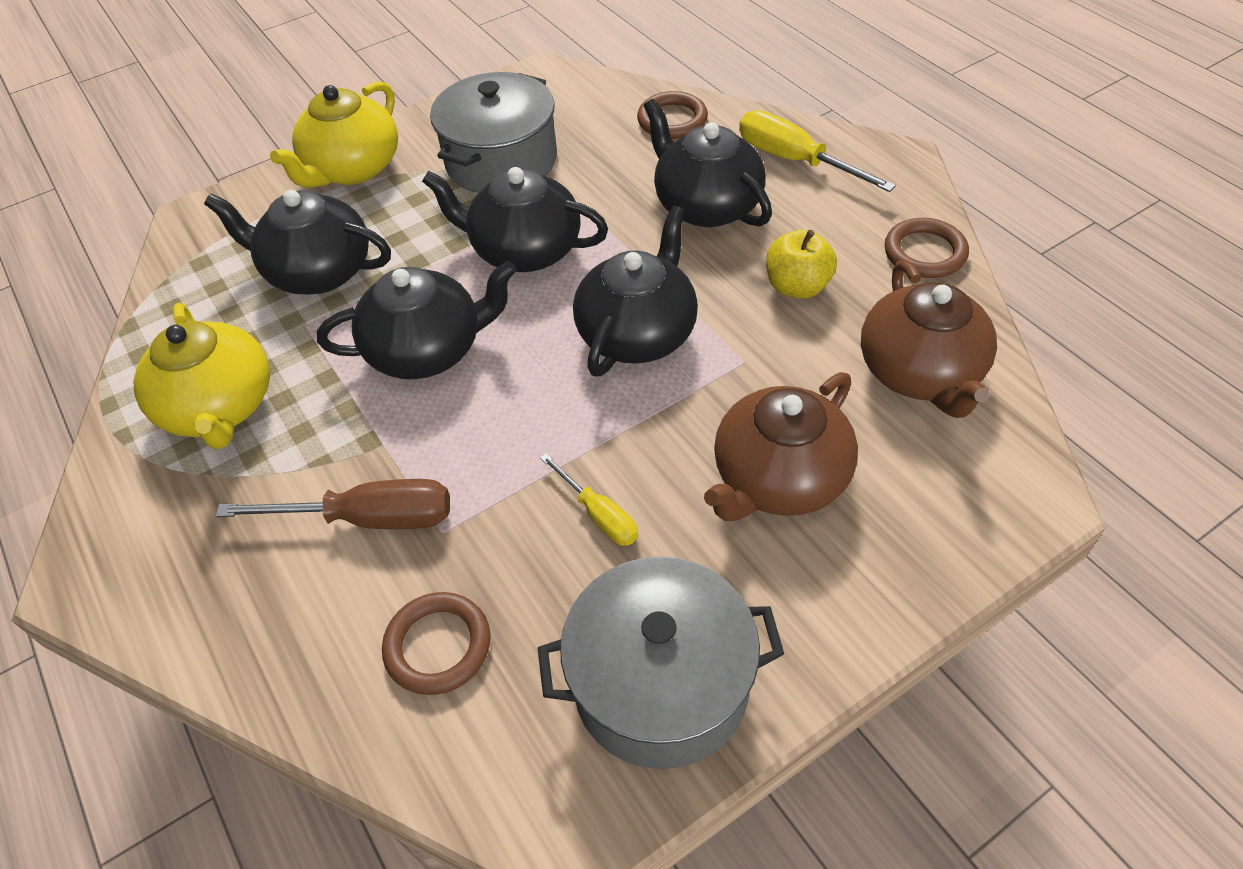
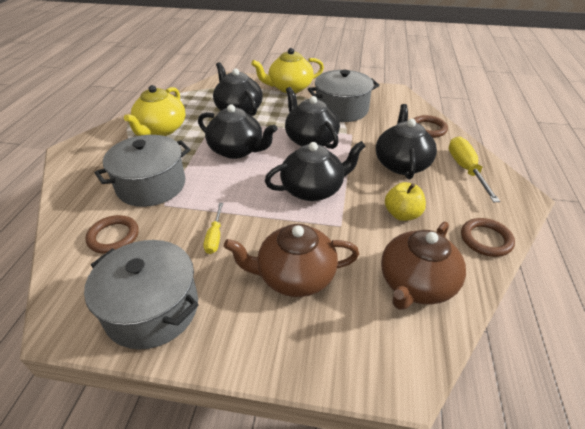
camera: 40 degrees right, 10 degrees down
(368, 518) = (151, 185): brown screwdriver -> grey pot

